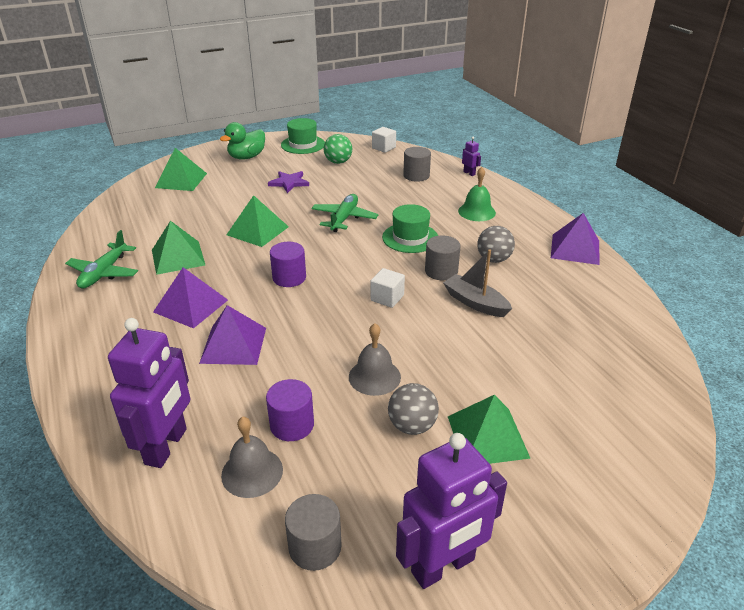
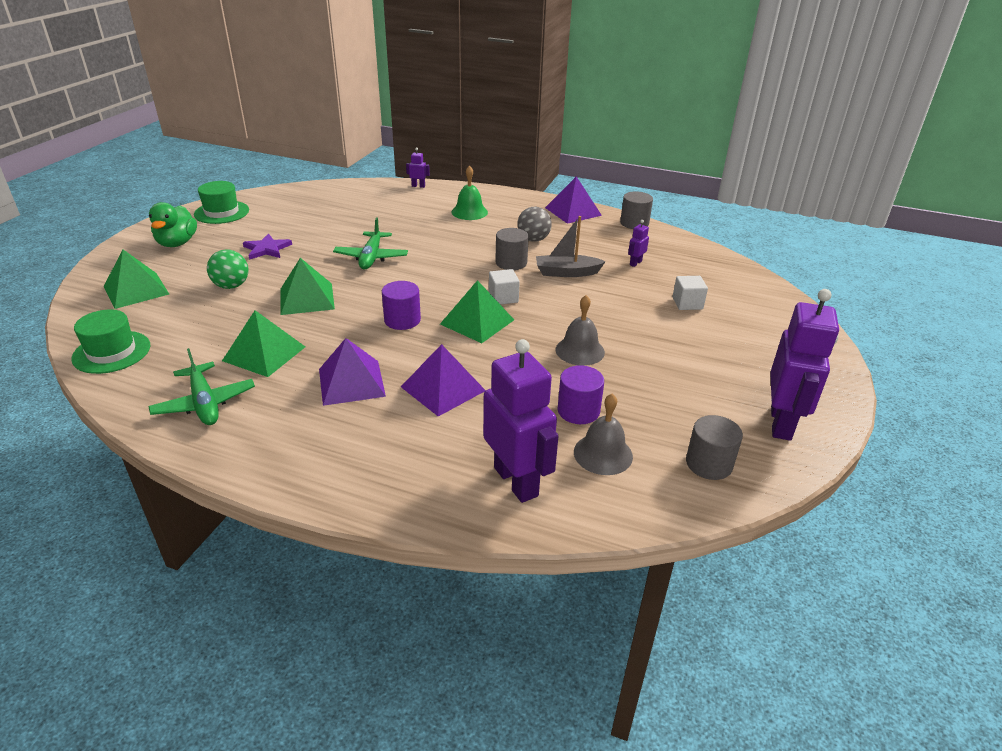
camera: 45 degrees left, 0 degrees up
(338, 162) = (286, 215): green ball -> green ball (231, 286)
(344, 218) = (371, 257): green plane -> green plane turned 150 degrees counterclockwise
(383, 148) = (310, 190): white cube -> white cube (687, 303)
(410, 238) = (450, 250): green hat -> green hat (111, 352)
(412, 426) = (649, 365): grey ball -> none
(416, 175) = (378, 202): grey cylinder -> grey cylinder (634, 223)
(487, 436) = (697, 345): green pyramid -> green pyramid (477, 322)
(557, 326) = (635, 263): none -> purple robot

